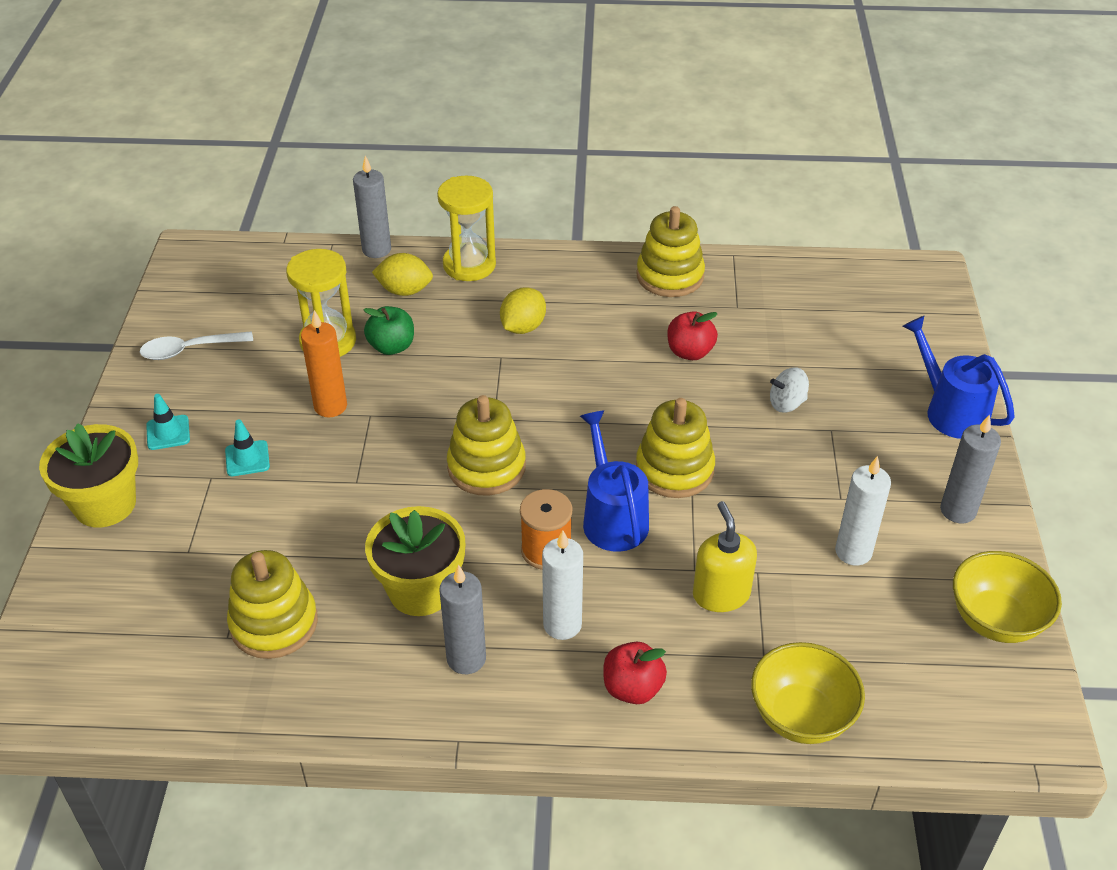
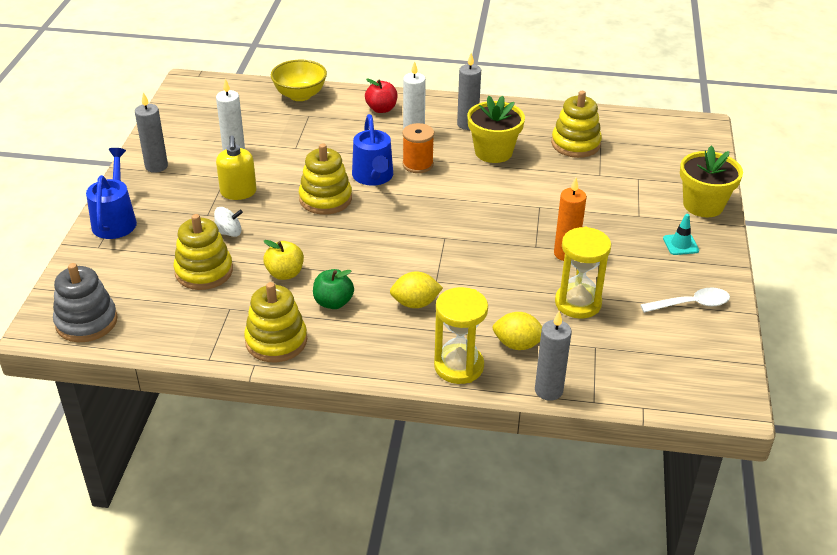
camera: 175 degrees left, 5 degrees down
(247, 458) = (617, 224): turquoise traffic cone -> none
(391, 347) = (524, 295): green apple -> green apple (333, 302)
(486, 467) = (451, 209): yellow stacking toy -> yellow stacking toy (204, 271)
(523, 327) = (415, 303): yellow lemon -> yellow lemon turned 45 degrees clockwise
(690, 352) = (285, 273): red apple -> yellow apple
(721, 594) = (320, 139): yellow soap dispenser -> yellow soap dispenser (238, 192)
(887, 281) = (86, 322): none -> grey stacking toy
(950, 410) = (115, 220): blue watering can -> blue watering can turned 150 degrees counterclockwise
(995, 620) = (175, 120): yellow bowl -> none

